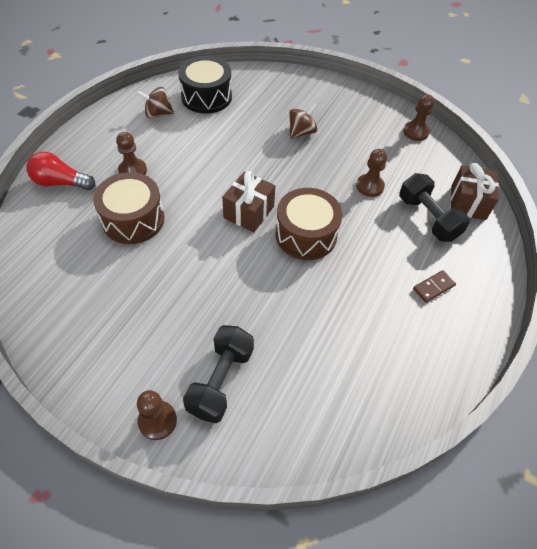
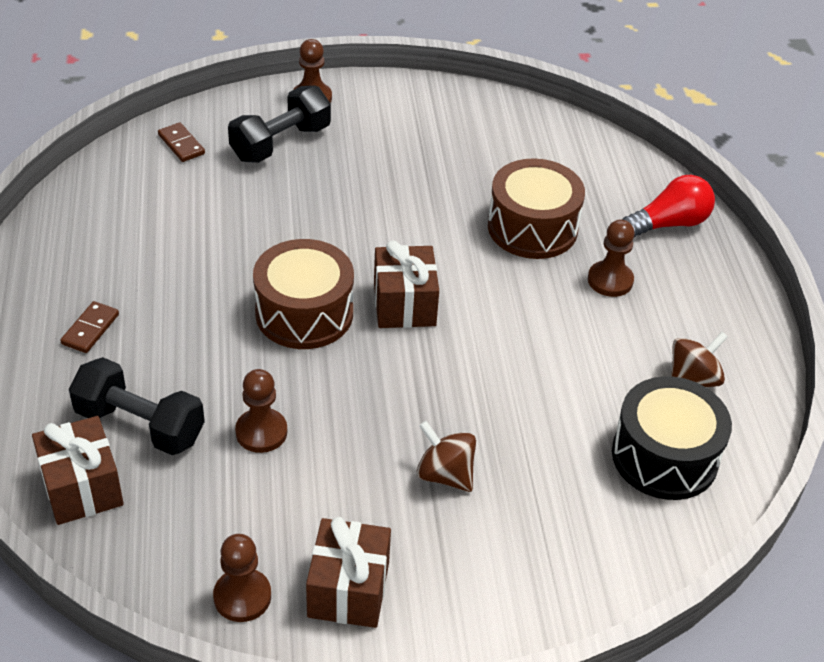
camera: 145 degrees right, 10 degrees down
(221, 380) = (280, 143): black dumbbell -> black dumbbell turned 60 degrees clockwise
(296, 425) = (181, 144): none -> brown domino
(301, 132) = (445, 474): brown spinning top -> brown spinning top turned 120 degrees clockwise
(372, 116) = (348, 589): none -> brown gift

